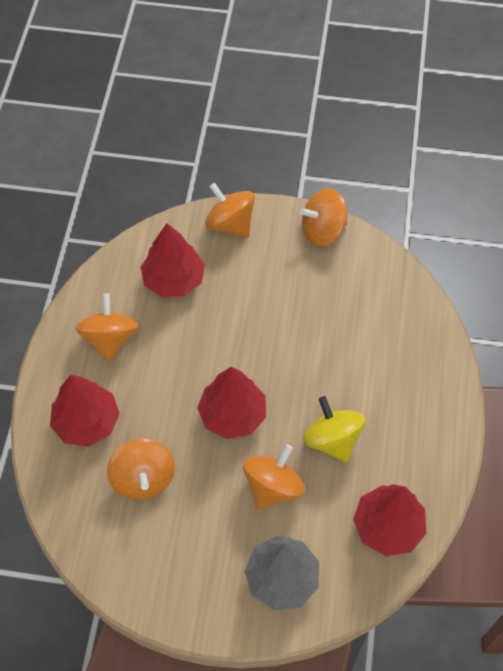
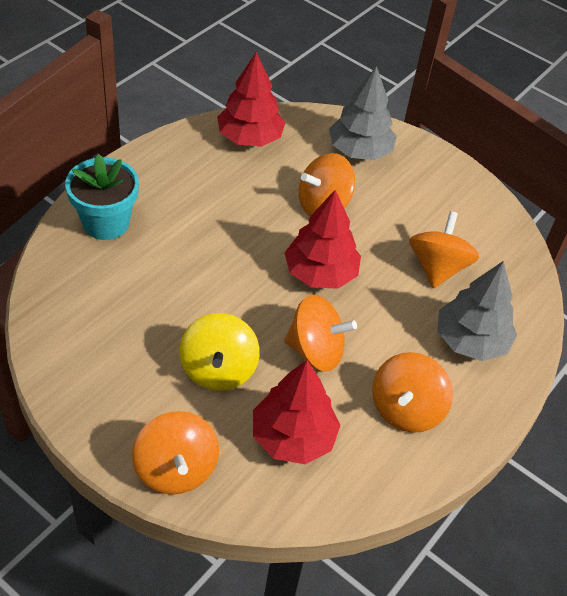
camera: 155 degrees left, 10 degrees down
(87, 422) = (471, 341): red tree -> grey tree
(323, 231) = (75, 397): orange spinning top -> orange spinning top (315, 351)
(332, 440) = (244, 210): yellow spinning top -> yellow spinning top (218, 369)
(421, 361) = (106, 223): none -> turquoise flower pot

